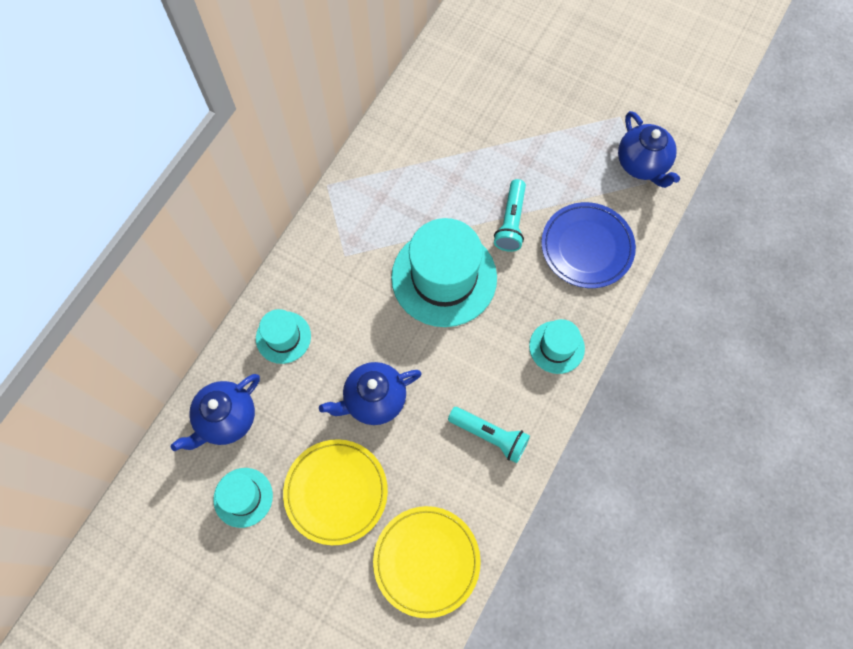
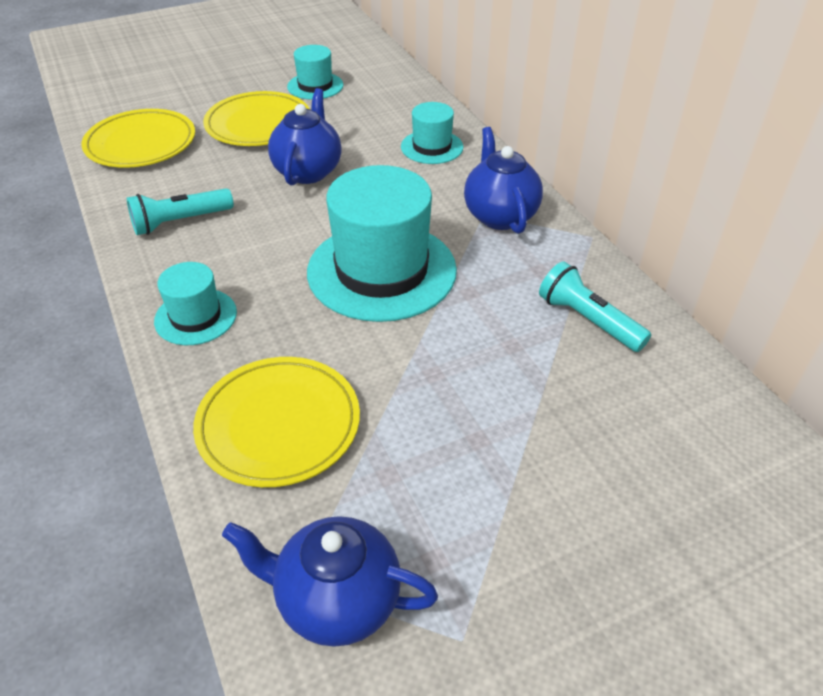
camera: 125 degrees right, 25 degrees down
(226, 419) = (388, 98): blue teapot -> blue teapot (499, 215)
(511, 222) = (394, 366): turquoise flashlight -> turquoise flashlight (588, 320)
(587, 247) = (279, 424): blue plate -> yellow plate

